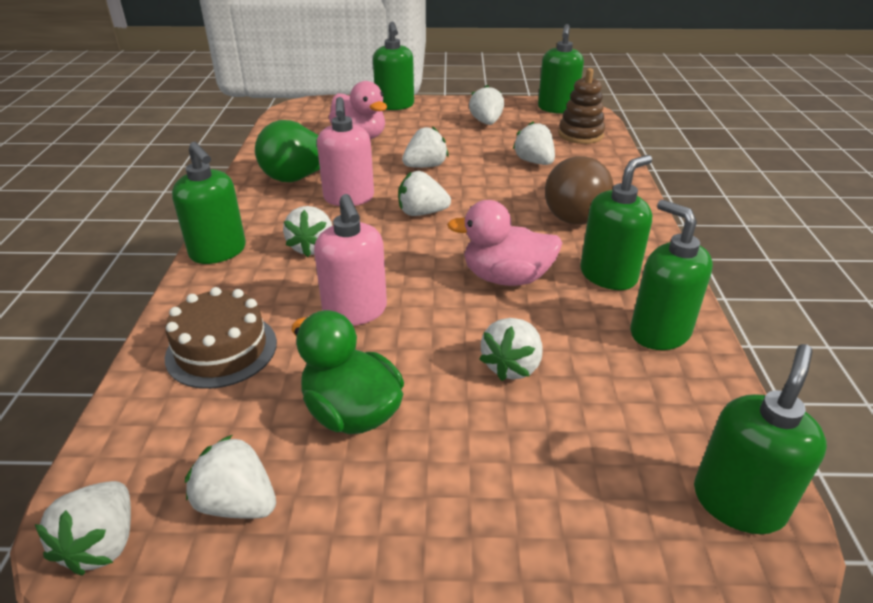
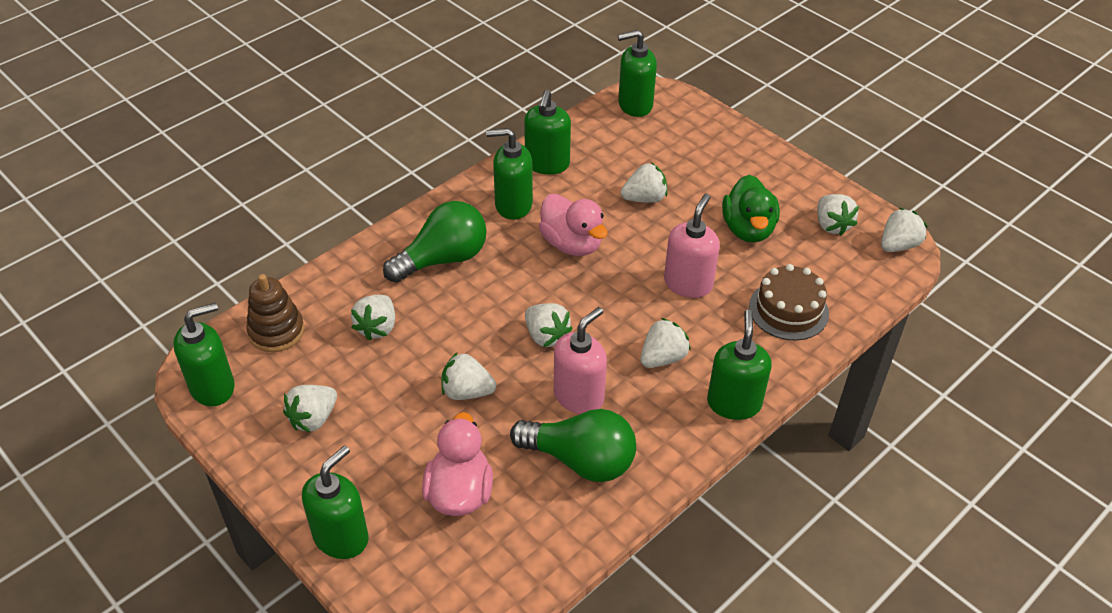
camera: 135 degrees left, 10 degrees up
(575, 211) = (443, 259): brown light bulb -> green light bulb

